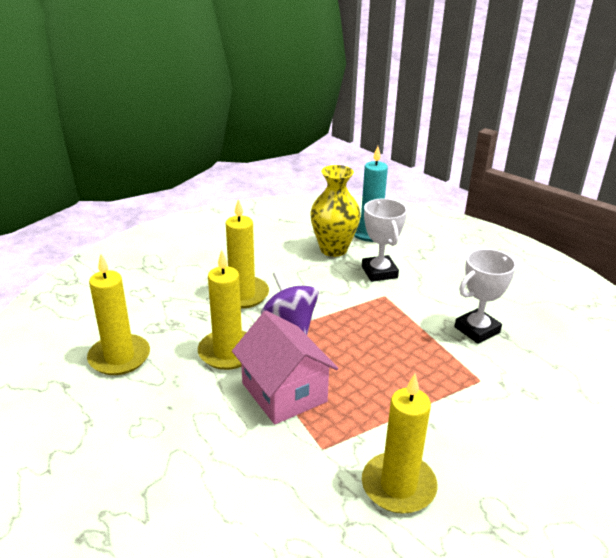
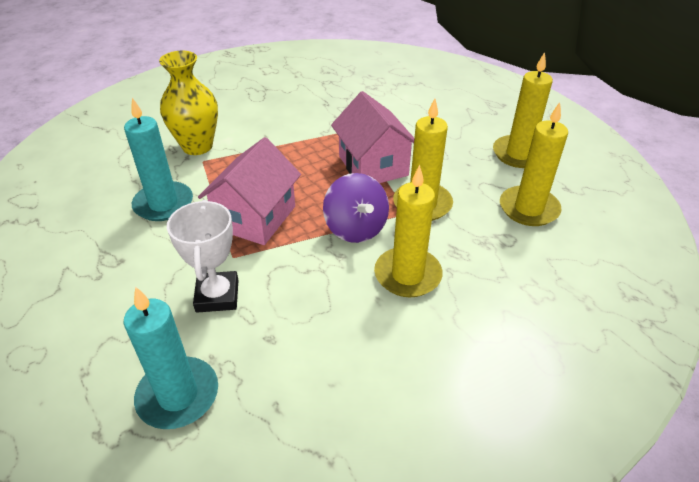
camera: 170 degrees left, 10 degrees up
(333, 249) = (261, 353): yellow vase -> yellow vase (197, 146)
(384, 325) = (255, 217): none -> pink house
(398, 486) = (309, 109): yellow candle -> yellow candle (519, 154)
(477, 330) = (163, 204): white trophy -> turquoise candle

